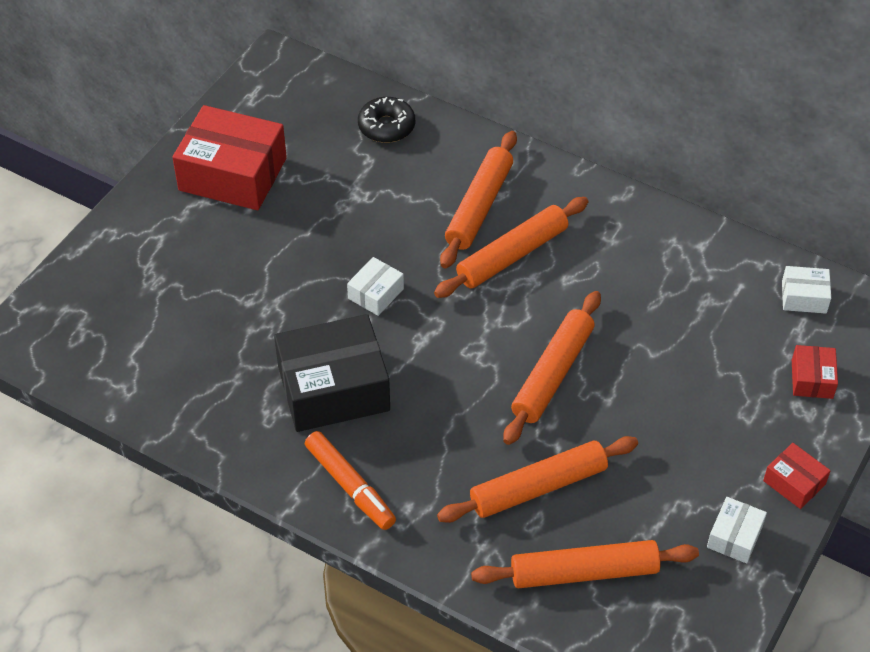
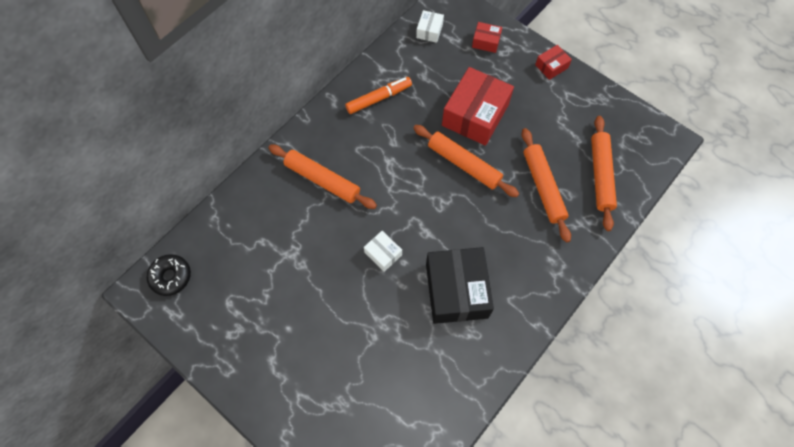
camera: 80 degrees left, 15 degrees up
(233, 174) = (250, 336): red box -> red box (475, 115)
(350, 486) = (533, 290): orange marker -> orange marker (379, 98)
(386, 126) = (233, 225): black donut -> black donut (171, 277)
(512, 255) = (367, 168): orange rolling pin -> none
(734, 536) = (582, 100): white box -> none

